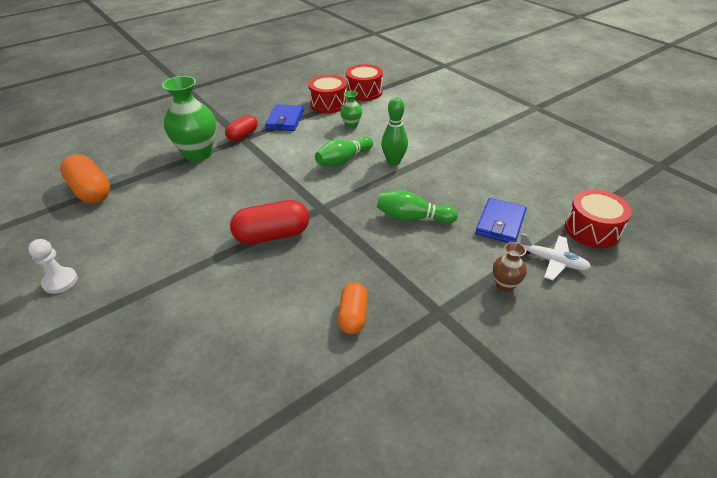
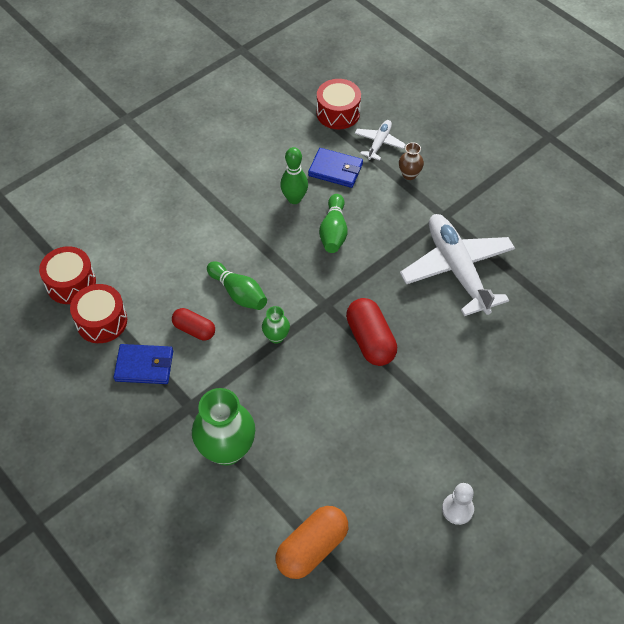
camera: 95 degrees left, 15 degrees up
(243, 135) = (182, 408): red capsule -> red capsule (194, 330)
(351, 125) = (160, 291): green vase -> green vase (276, 337)
(353, 316) = (457, 269): orange capsule -> white plane
(393, 162) = (240, 247): green bowling pin -> green bowling pin (294, 199)

